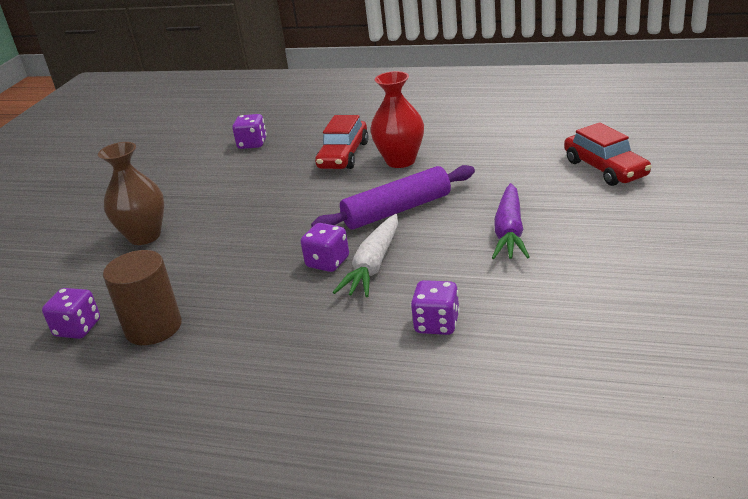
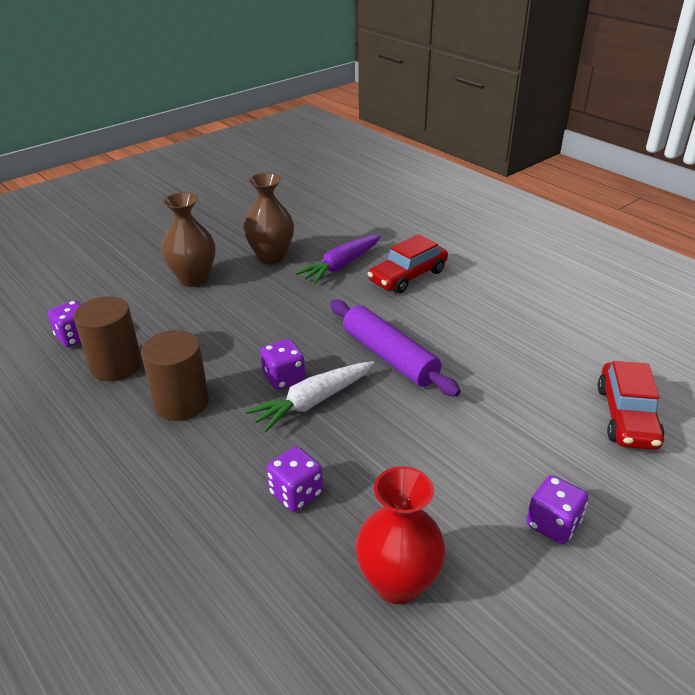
camera: 30 degrees right, 5 degrees up
(201, 191) = (271, 256): none -> brown vase
(252, 144) = (352, 229): purple dice -> purple dice (553, 524)
(257, 320) = (181, 403): none -> brown cylinder
(397, 210) = (389, 356): purple rolling pin -> purple rolling pin turned 45 degrees clockwise
(400, 161) = (447, 306): red vase -> red vase (398, 583)
(509, 231) = (457, 435): purple carrot -> purple carrot (341, 266)

